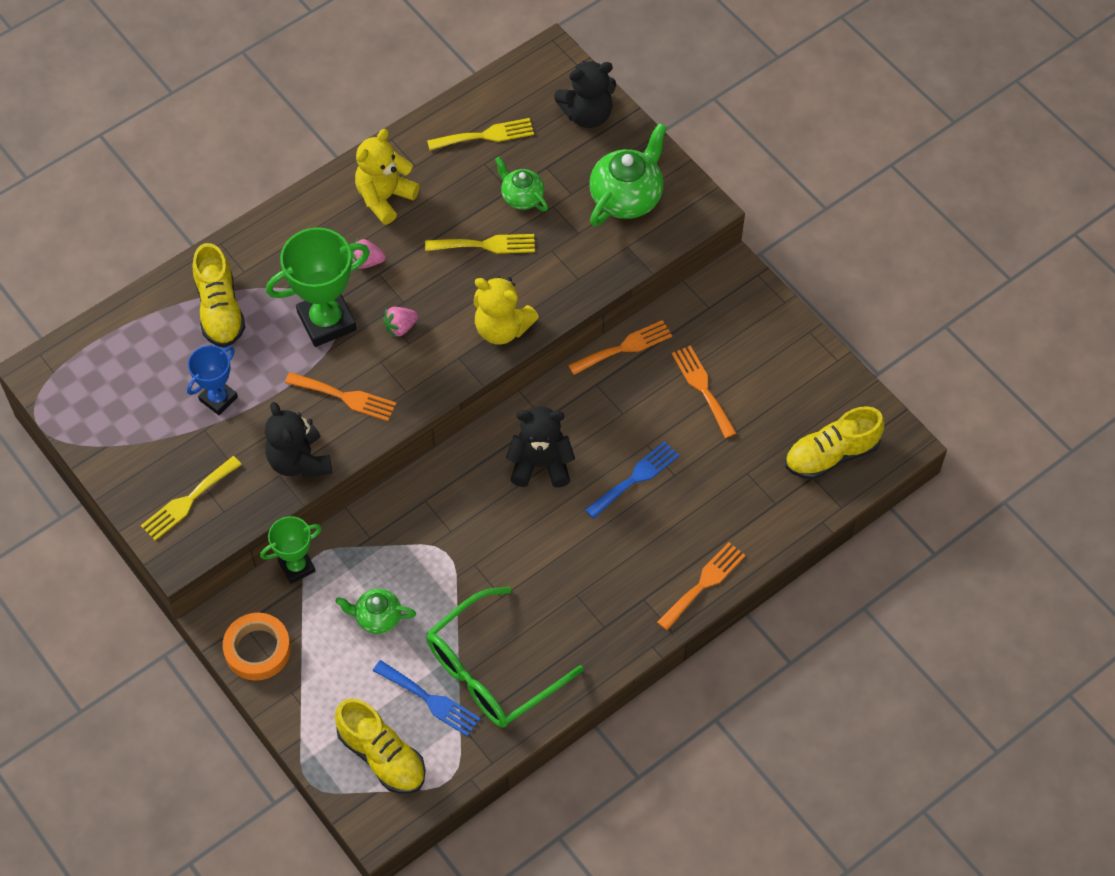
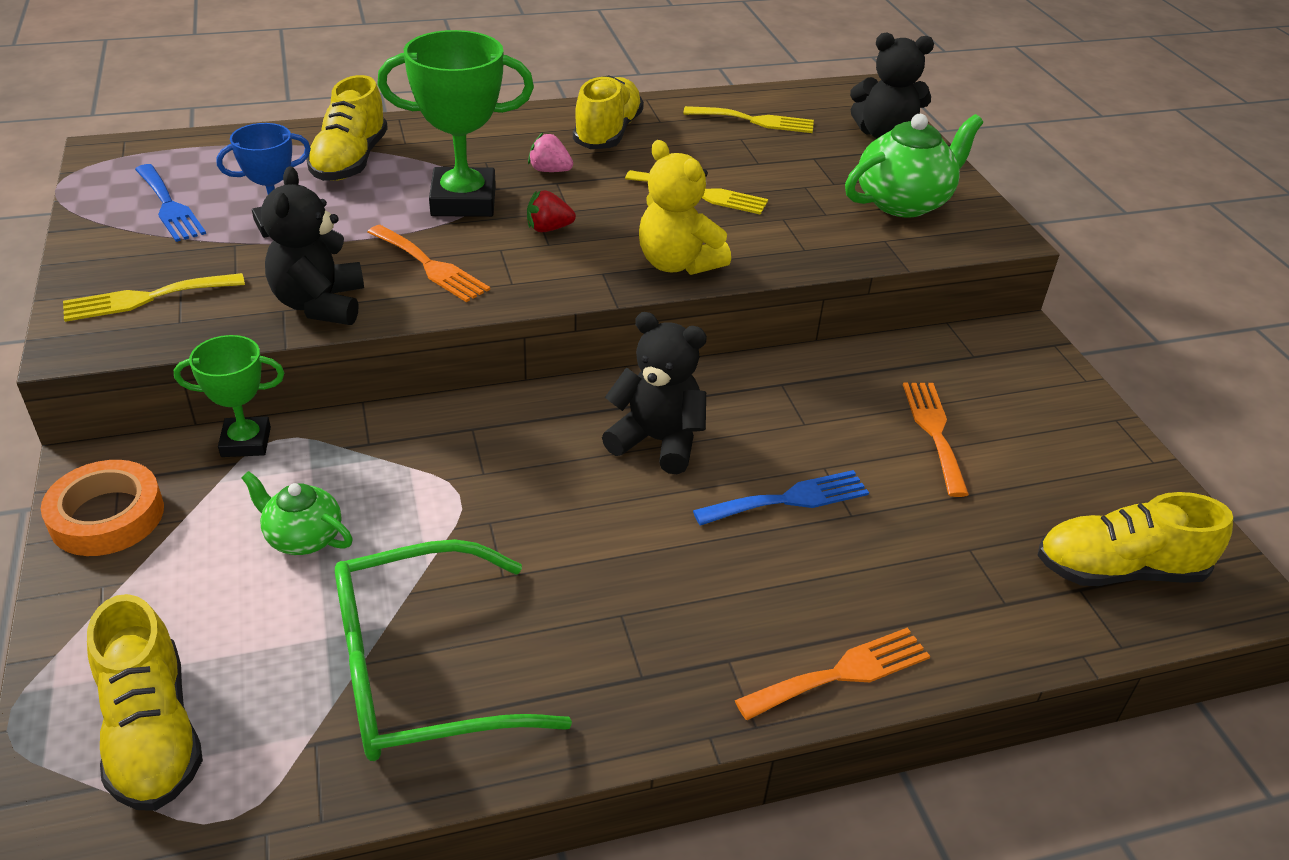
camera: 20 degrees right, 20 degrees down
(385, 198) = (608, 133): yellow teddy bear -> yellow shoe
(400, 327) = (548, 229): pink strawberry -> red strawberry
(430, 700) = (293, 677): blue fork -> blue fork (169, 206)
(521, 197) = (770, 171): green teapot -> none
(624, 347) = (839, 360): orange fork -> none

